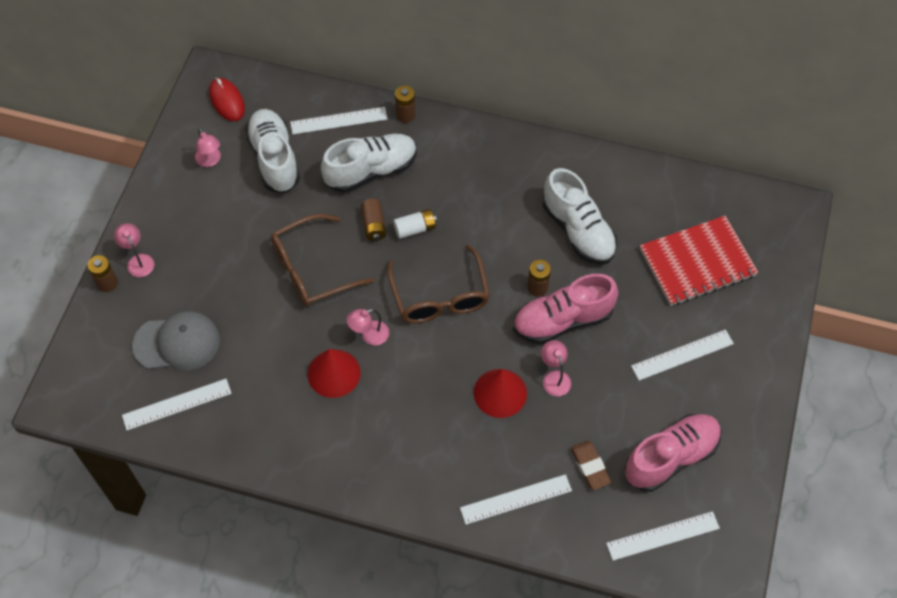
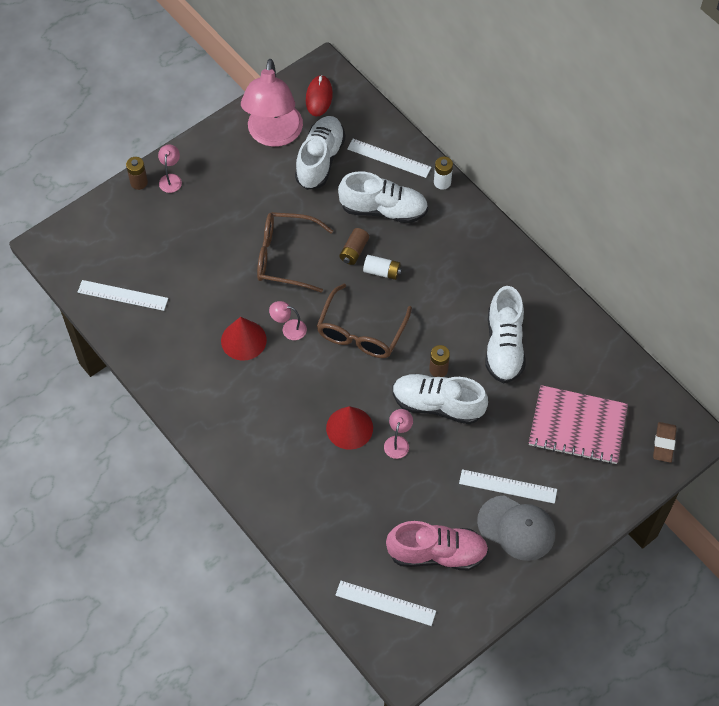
camera: 35 degrees right, 0 degrees up
(177, 343) = (154, 253): grey cap -> grey cap (516, 528)
(210, 161) = (273, 135): pink lamp -> pink lamp, size x2.46
(405, 115) = (442, 182): brown battery -> white battery
(516, 499) = (301, 509): white ruler -> none
(562, 320) = (437, 405): pink shoe -> white shoe
(590, 466) = (372, 521): brown eraser -> brown eraser (664, 443)
(697, 262) = (577, 426): red notebook -> pink notebook

